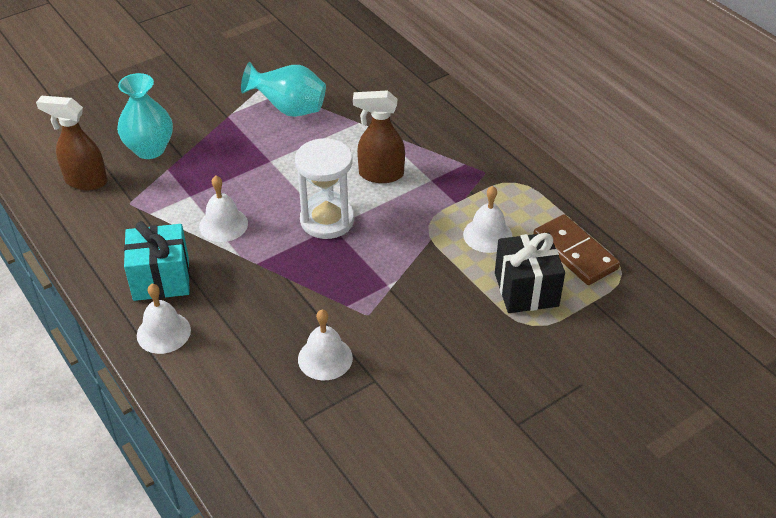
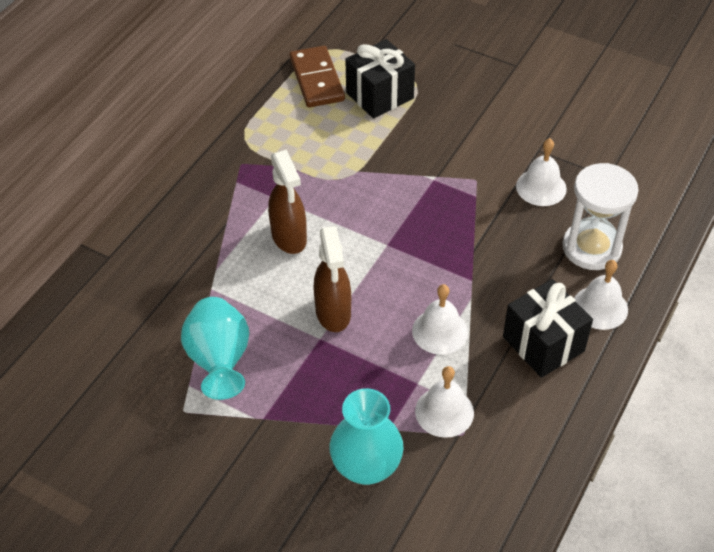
camera: 115 degrees left, 5 degrees up
(85, 181) = (458, 502): brown spray bottle -> brown spray bottle (333, 313)
(161, 279) = (543, 344): turquoise gift -> black gift
(327, 220) = (380, 252): white hourglass -> white hourglass (591, 248)
(487, 235) = (329, 136): white bell -> white bell (444, 411)
(575, 252) = (317, 79): brown domino -> brown domino turned 45 degrees counterclockwise

